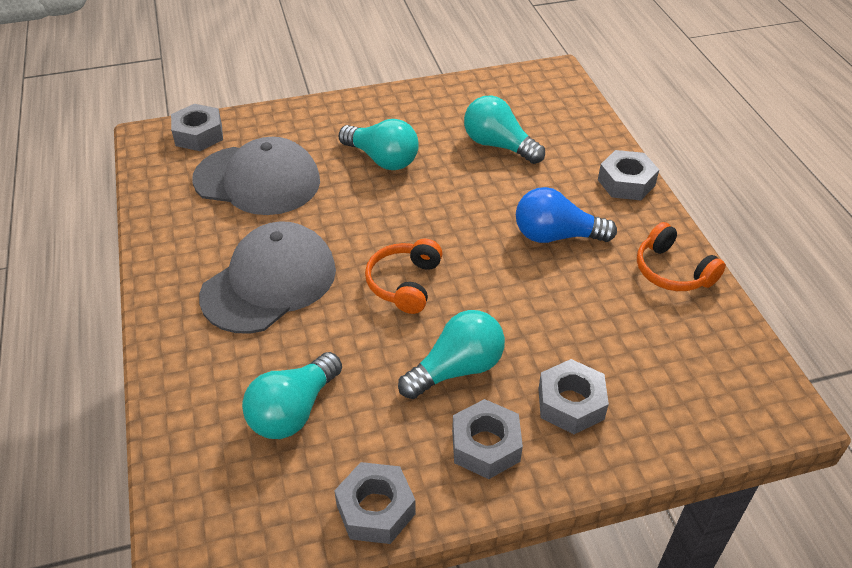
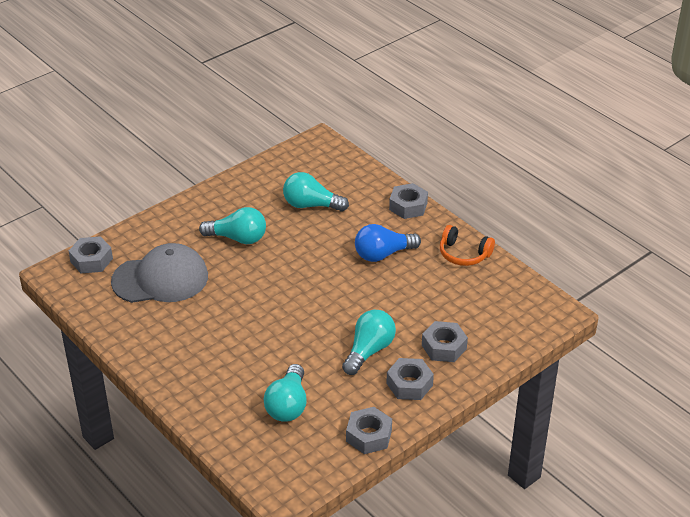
camera: 25 degrees left, 5 degrees down
(269, 282) = (219, 340): grey cap -> none
(404, 283) = (306, 313): orange headphones -> none

